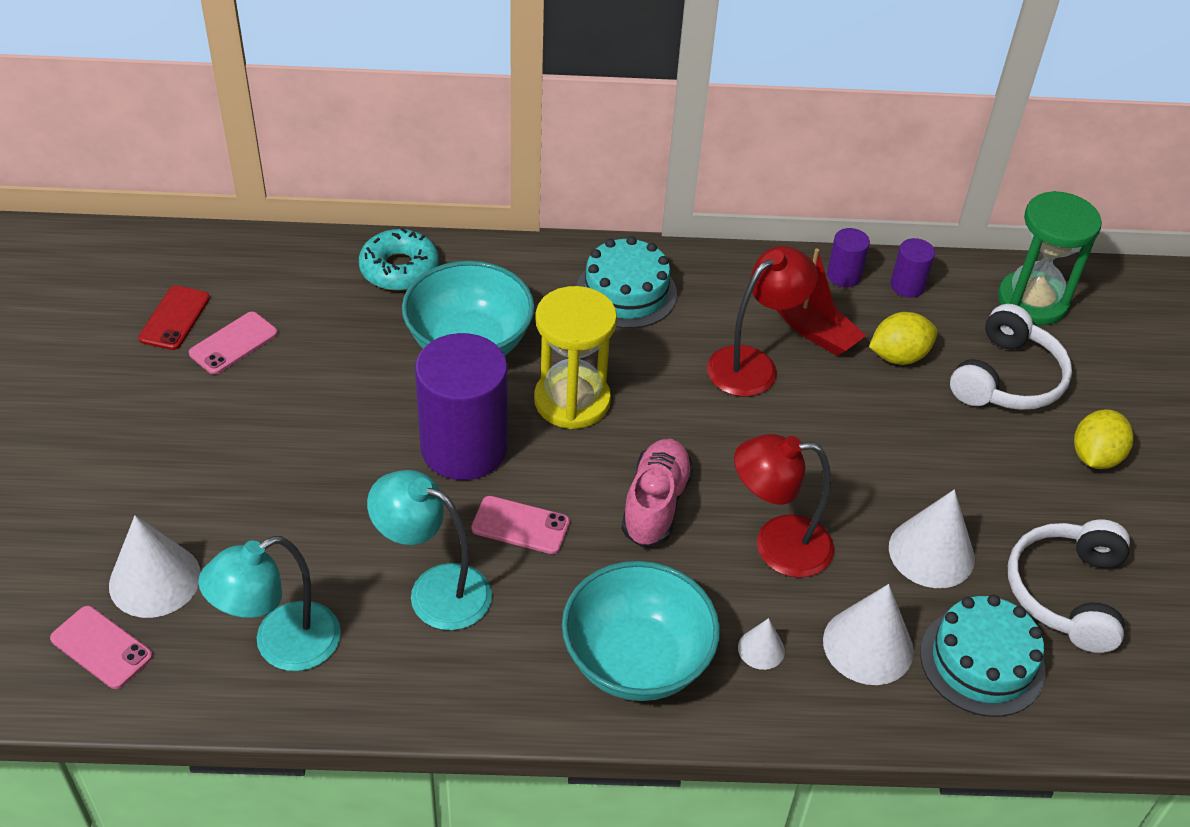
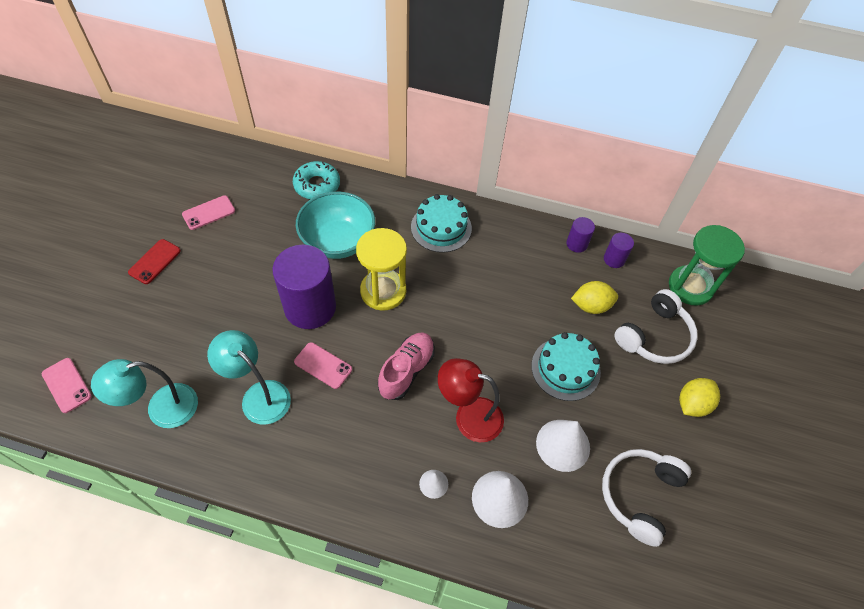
camera: 15 degrees right, 10 degrees up
(155, 580) = (110, 350): white cone -> none
(175, 318) = (183, 190): red phone -> red phone (155, 261)
(636, 660) = (357, 471): turquoise bowl -> none
(753, 364) = (499, 291): red lamp -> none
(811, 329) = (543, 275): red boat -> none
(982, 661) = (567, 529): turquoise cake -> turquoise cake (565, 369)

